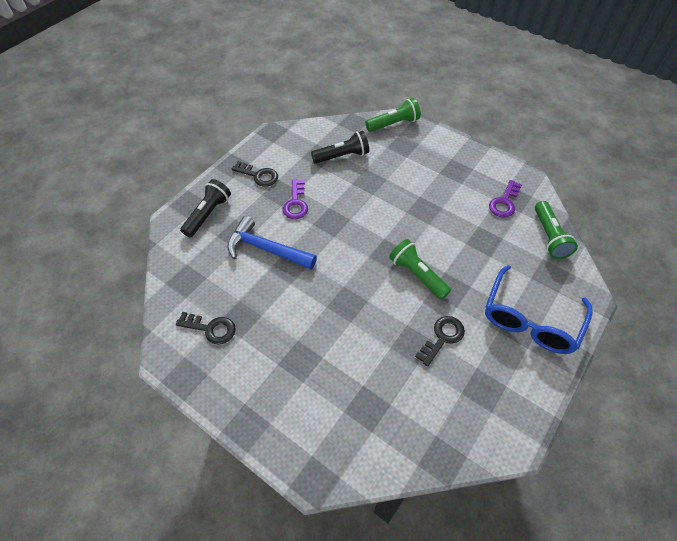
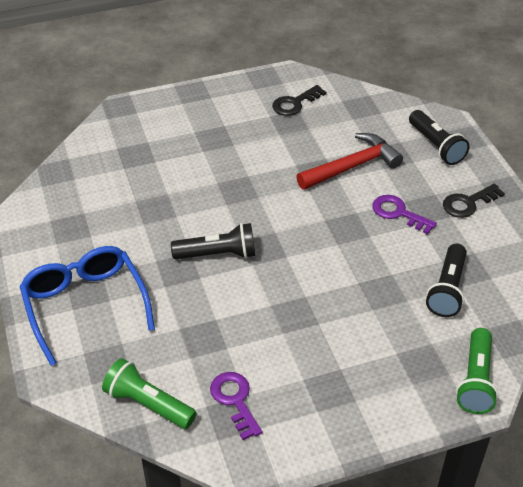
camera: 125 degrees right, 10 degrees down
(266, 249) = (352, 166): blue hammer -> red hammer
(417, 275) = (218, 254): green flashlight -> black flashlight
(442, 337) = (139, 231): black key -> none

